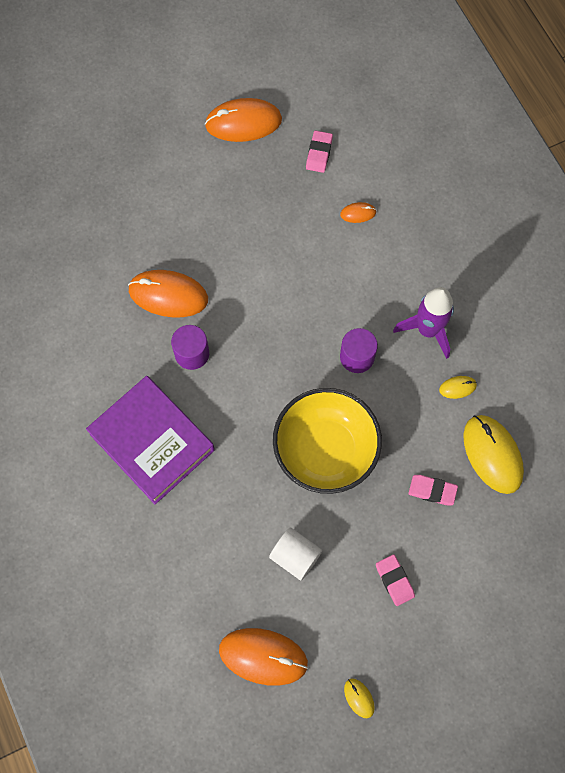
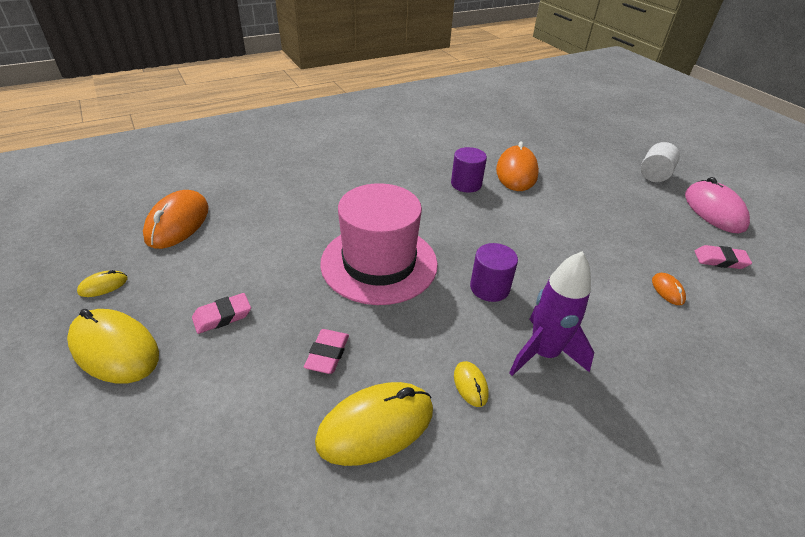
camera: 85 degrees right, 30 degrees down
(152, 442) = (384, 166): purple book -> none
(243, 122) = (714, 210): orange mouse -> pink mouse
(295, 556) = (268, 242): white cylinder -> white cylinder (654, 175)
(325, 450) = (379, 263): yellow bowl -> pink hat
(431, 659) = (115, 349): none -> yellow mouse

